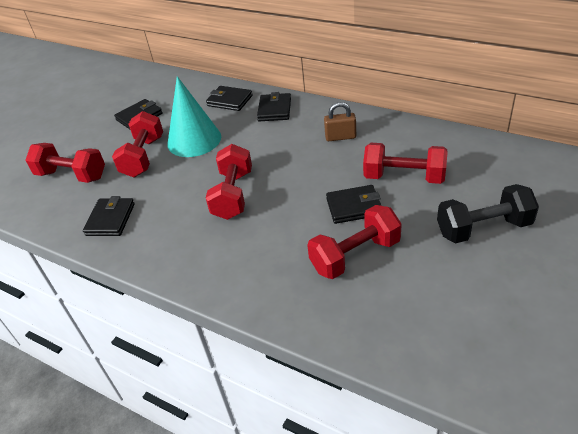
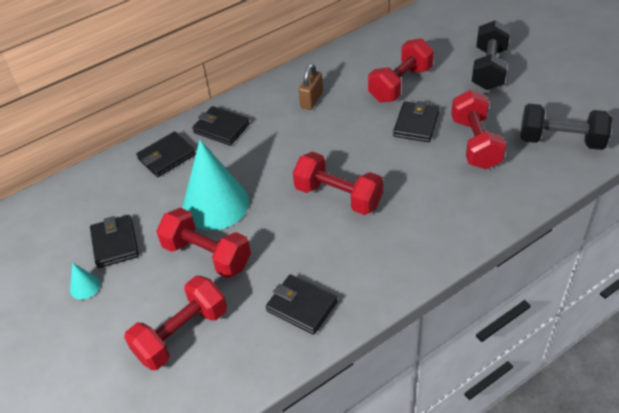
camera: 65 degrees left, 5 degrees up
(99, 122) = (85, 287): none -> turquoise cone
(407, 323) = (561, 141): none -> black dumbbell

